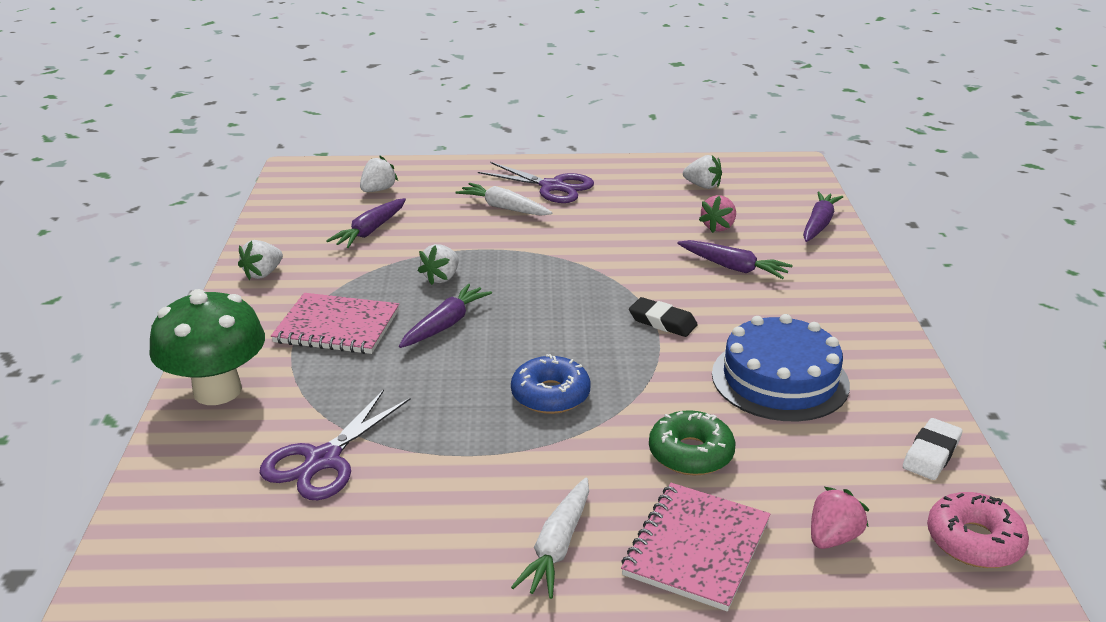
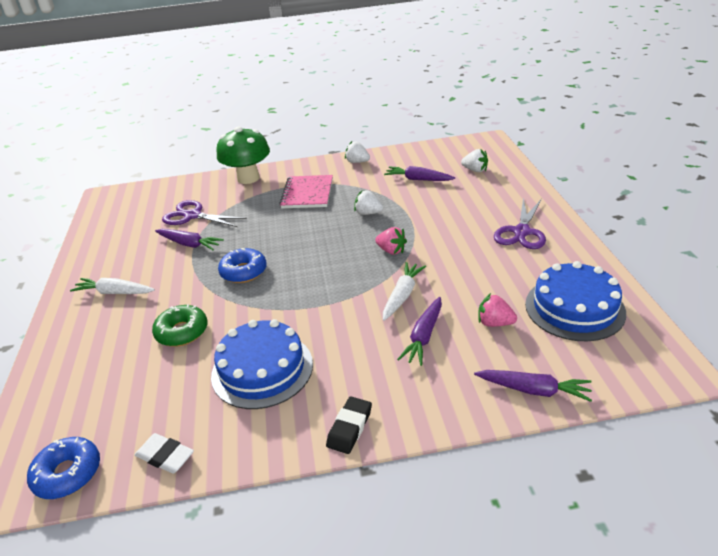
camera: 85 degrees right, 5 degrees up
(445, 324) = (315, 224): purple carrot -> purple carrot (189, 244)
(504, 208) = (474, 218): white carrot -> white carrot (402, 295)
(662, 322) = (332, 306): black eraser -> black eraser (350, 428)
(696, 548) = (99, 341): pink notebook -> none
(703, 186) = (574, 308): white strawberry -> blue cake
(832, 537) = (92, 398): pink strawberry -> pink strawberry (391, 251)
(974, 541) = (68, 474): pink donut -> blue donut

